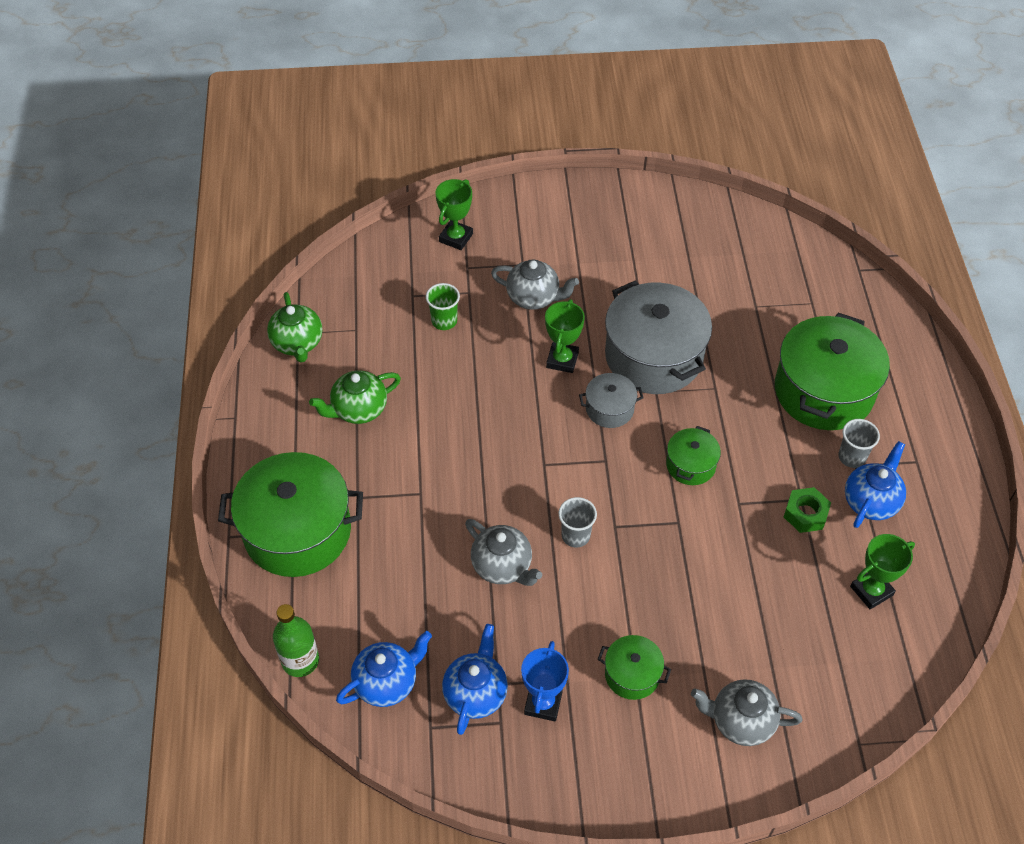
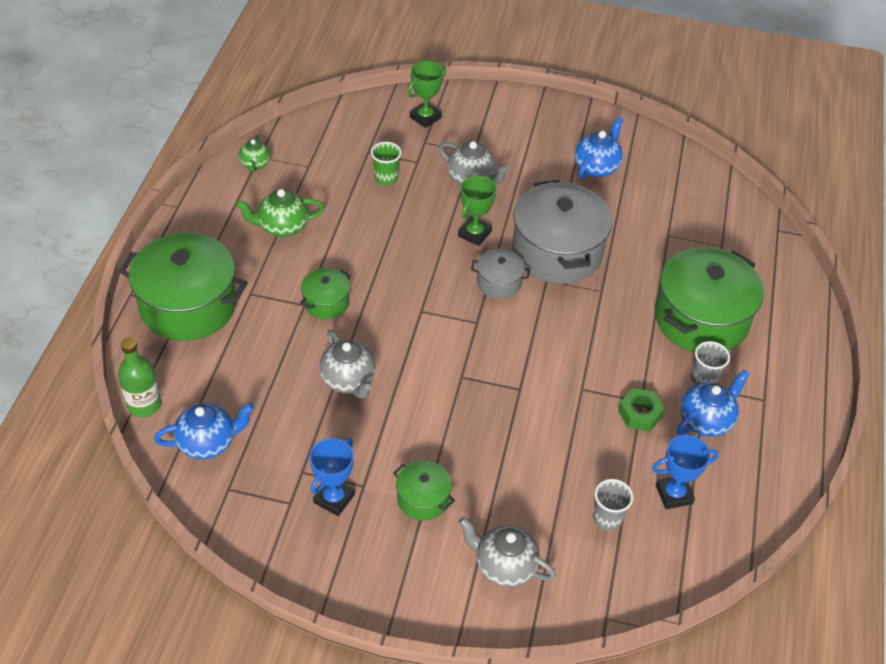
camera: 15 degrees right, 5 degrees down
(298, 343) = (255, 164): green teapot -> green teapot, size x0.65
(475, 693) = (279, 473): blue teapot -> blue teapot (596, 167)
(575, 535) = (423, 374): grey cup -> grey cup (607, 518)
(690, 465) = (551, 346): green pot -> green pot (326, 302)
(871, 591) = (674, 494): green trophy -> blue trophy

